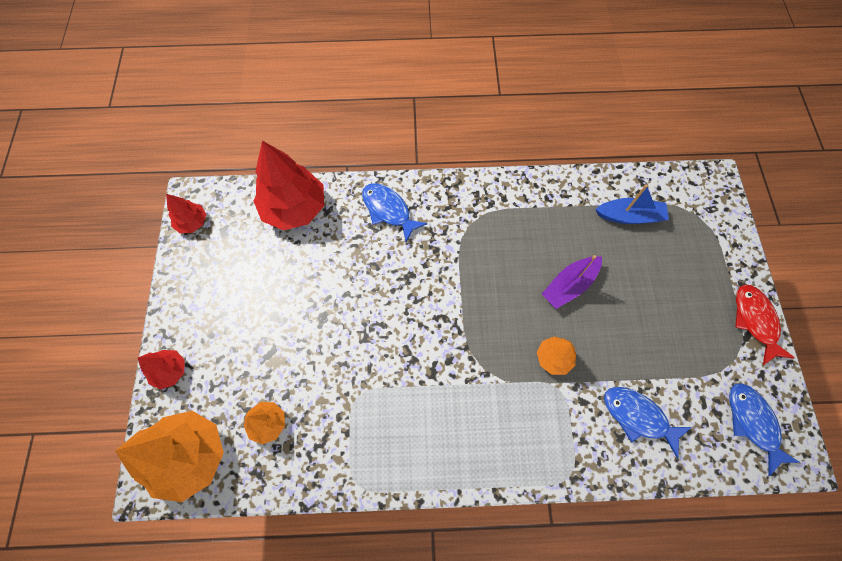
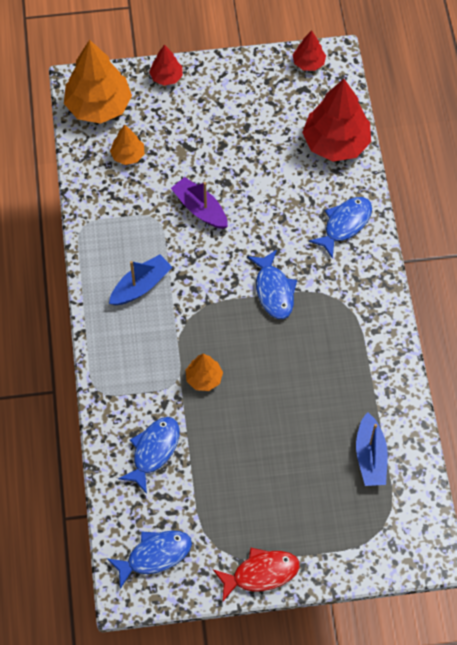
camera: 85 degrees right, 5 degrees down
(441, 418) = (141, 286): none -> blue boat
(456, 281) = (274, 290): none -> blue fish
(569, 285) = (281, 393): purple boat -> purple boat (200, 209)

